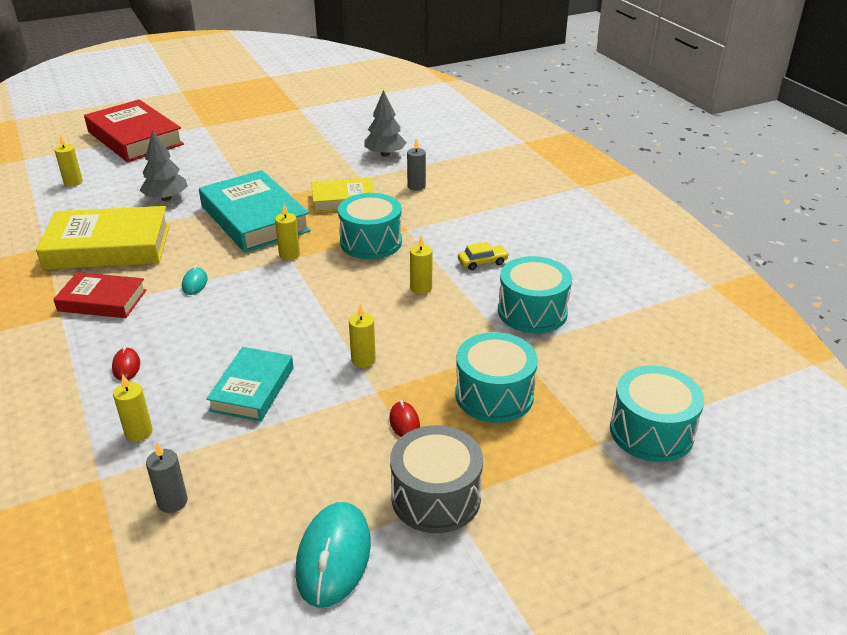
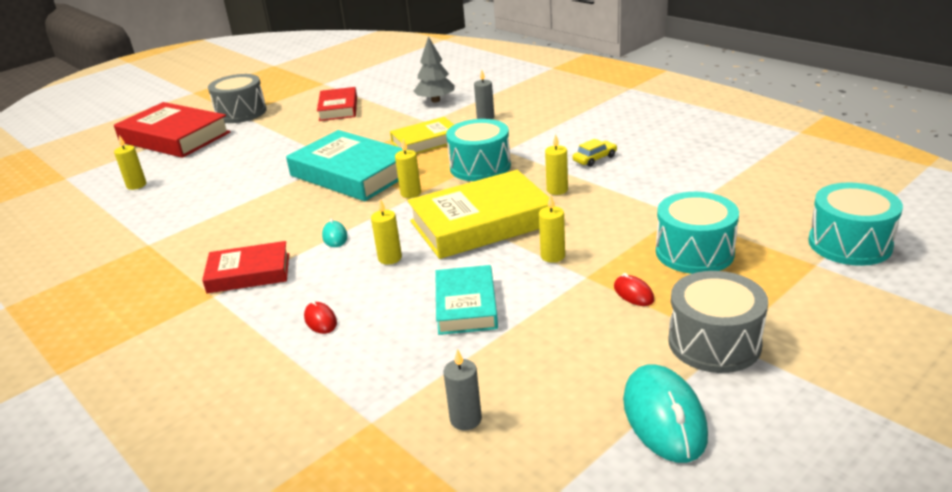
camera: 15 degrees left, 5 degrees down
(108, 246) = (218, 228): yellow book -> yellow book (481, 223)
(139, 432) = (380, 371): yellow candle -> yellow candle (390, 258)
(166, 198) = (247, 177): grey tree -> none
(206, 124) = (241, 113): none -> grey drum
(292, 141) = (338, 108): none -> red book
(532, 312) = (671, 184): turquoise drum -> none

